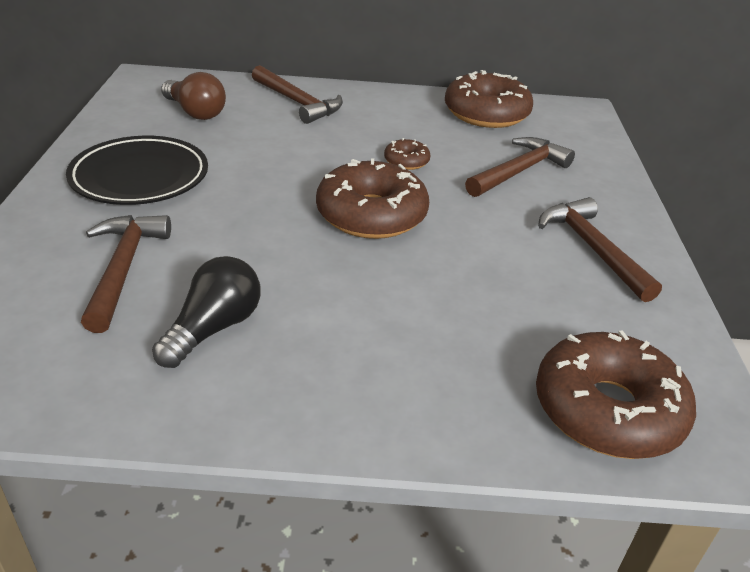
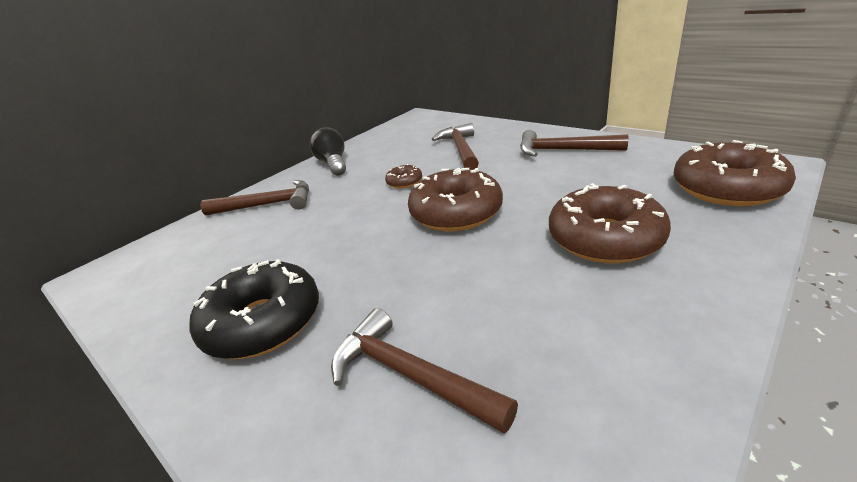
camera: 45 degrees left, 5 degrees down
(140, 177) = (263, 322): black plate -> black donut
(195, 112) = (203, 259): brown light bulb -> none
(213, 328) = (552, 334): black light bulb -> black light bulb (333, 164)
(486, 113) = (384, 142): brown donut -> brown donut (605, 238)

